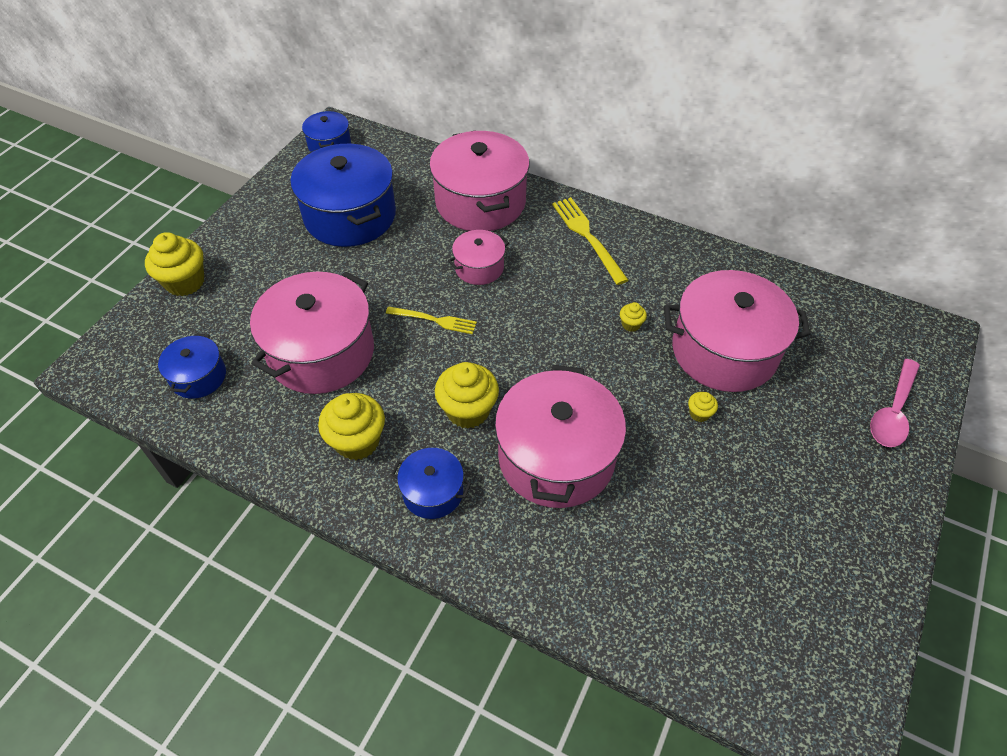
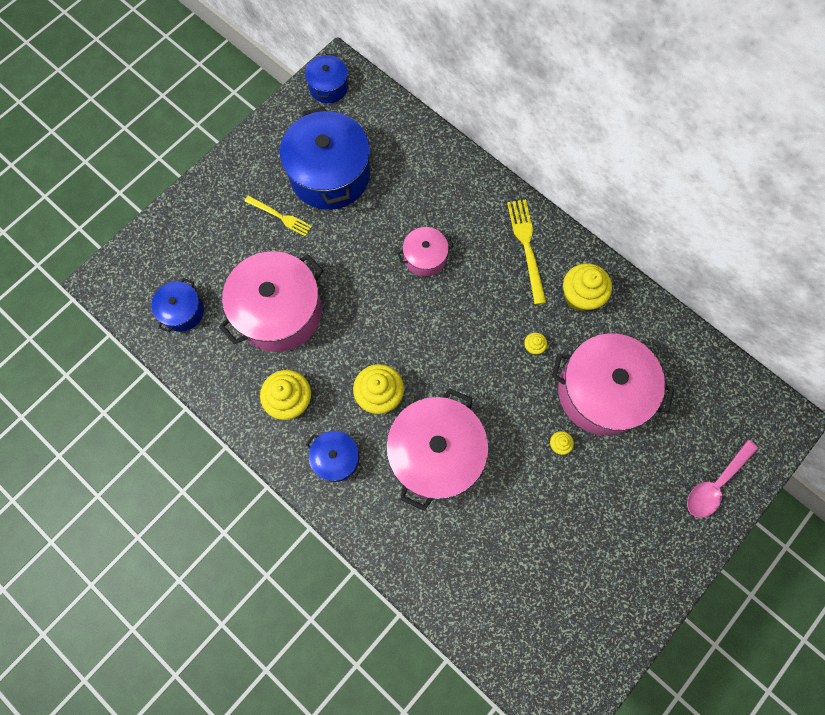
camera: 15 degrees right, 20 degrees up
(185, 282) = (184, 214): yellow cupcake -> yellow cupcake (580, 296)
(434, 320) = (375, 302): yellow fork -> yellow fork (280, 216)
(480, 202) = (445, 185): pink pot -> none

